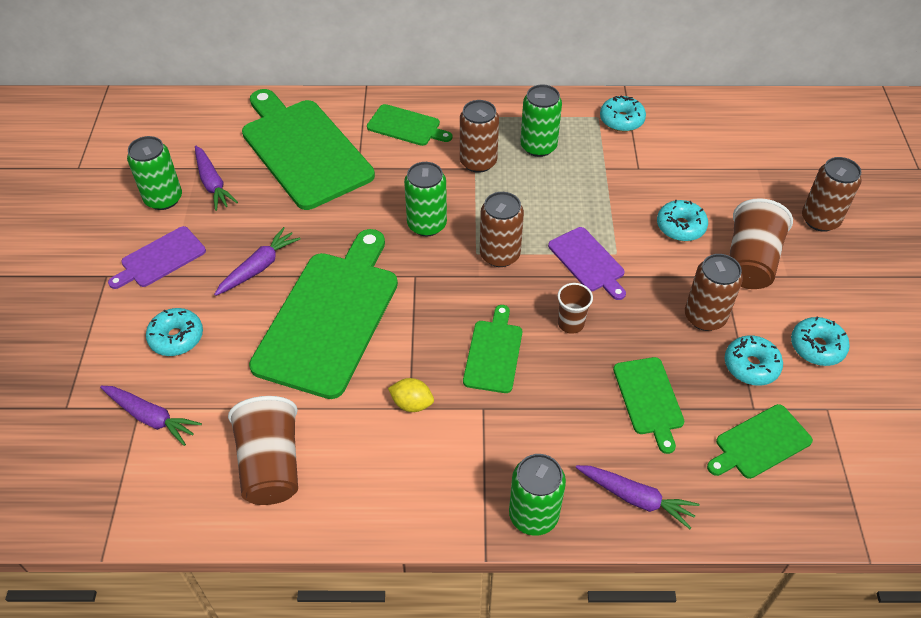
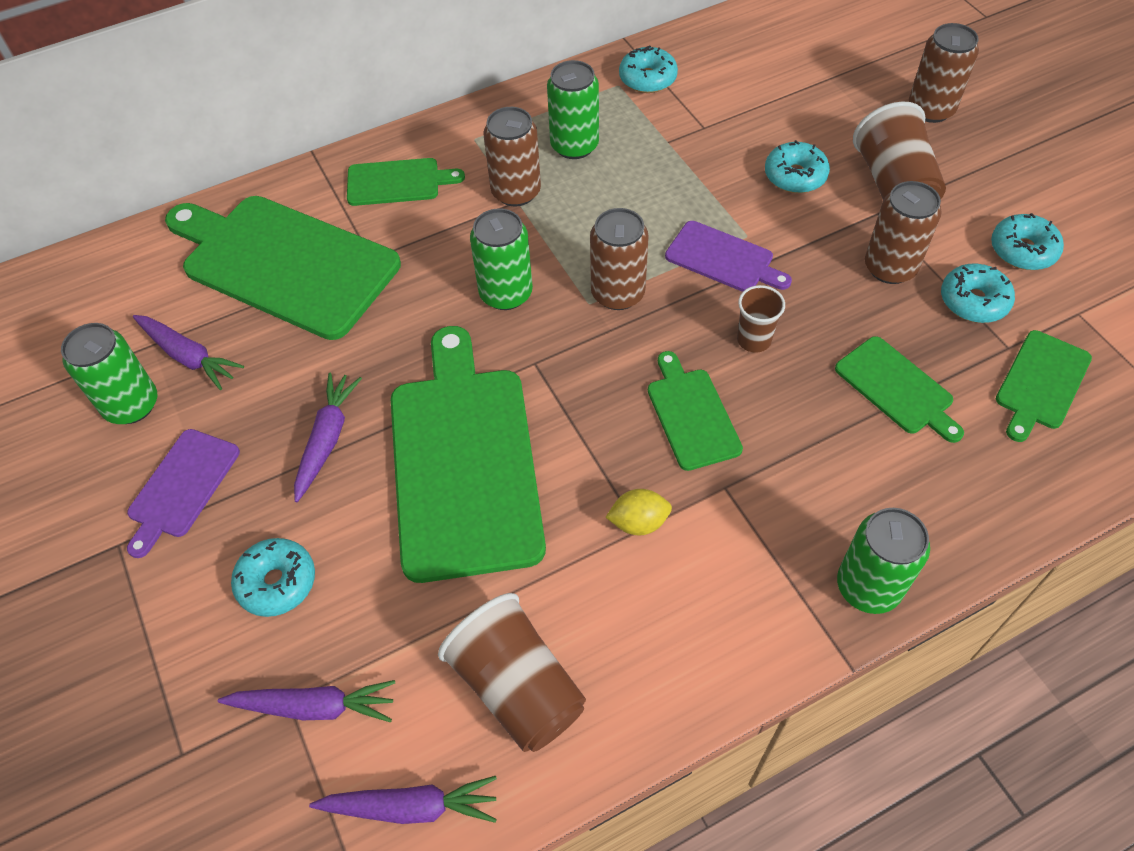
camera: 25 degrees left, 5 degrees up
(635, 498) = (961, 509): purple carrot -> purple carrot (411, 807)

